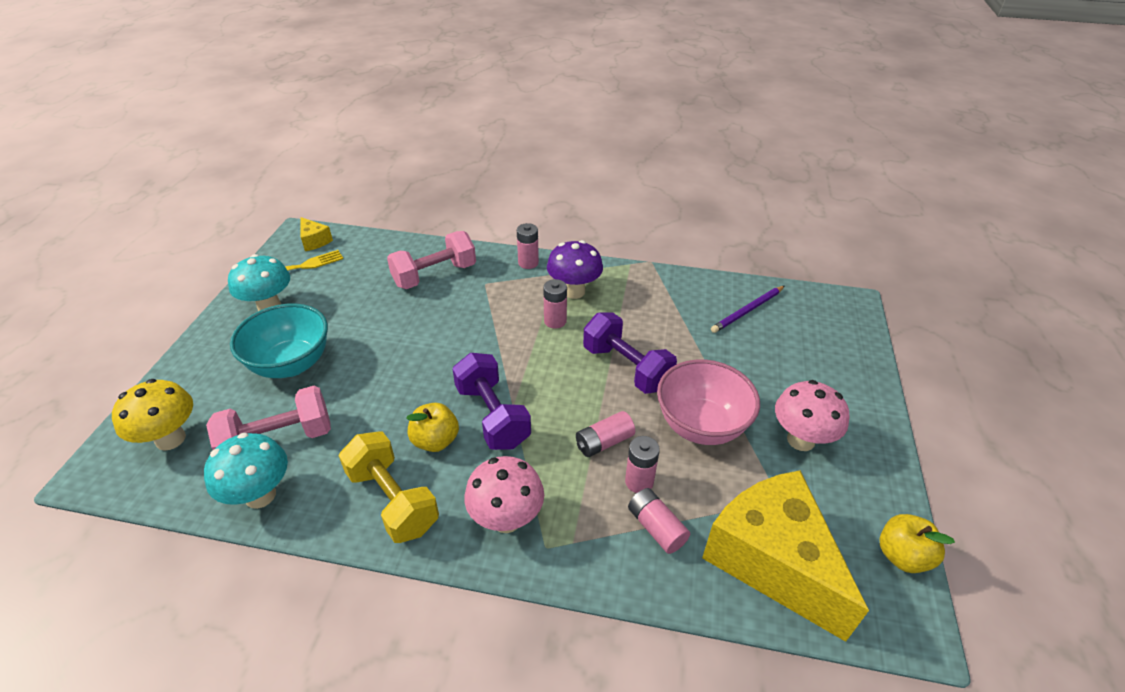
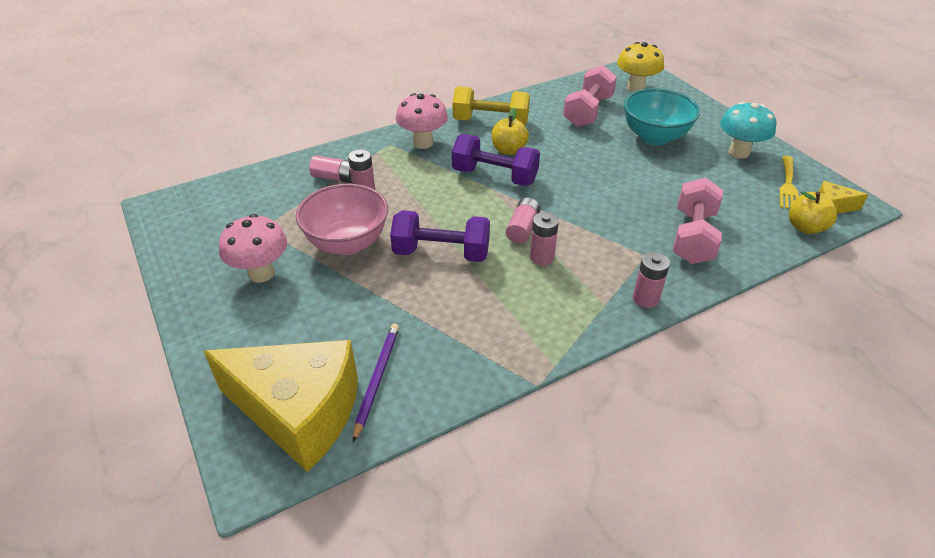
camera: 140 degrees right, 0 degrees up
(260, 495) = (554, 95): turquoise mushroom -> none
(574, 291) = (564, 294): purple mushroom -> none
(604, 442) = (407, 199): pink battery -> pink battery (522, 229)
(772, 561) = (254, 196): yellow cheese -> yellow cheese (299, 413)
(902, 556) = (165, 237): yellow apple -> yellow apple (805, 227)

